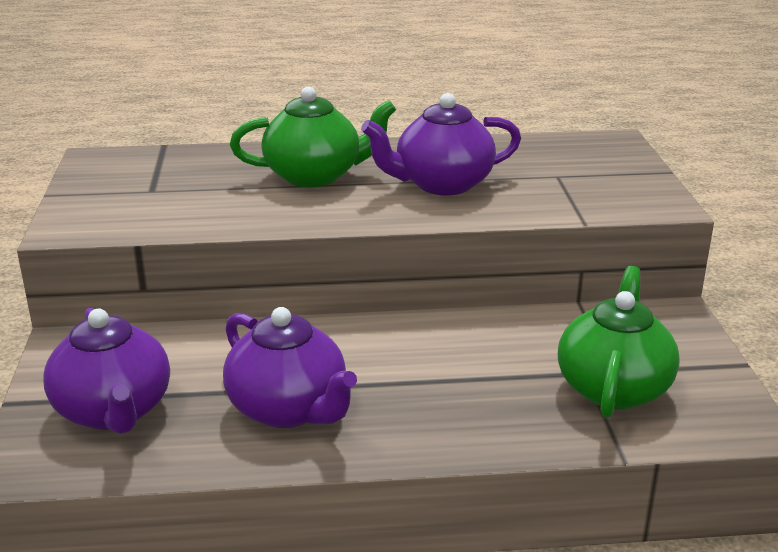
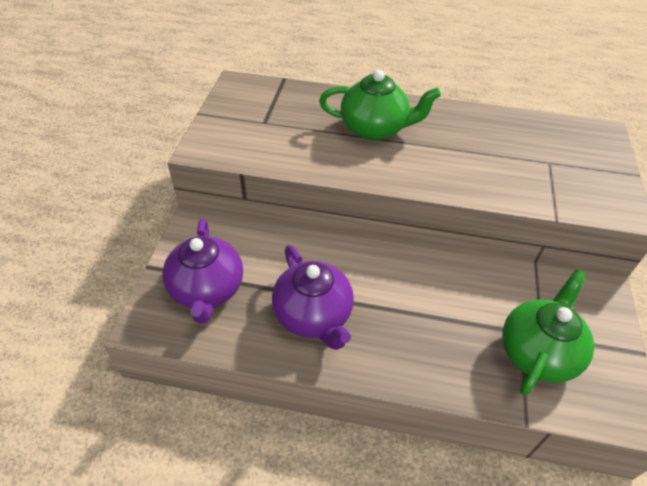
camera: 15 degrees right, 20 degrees up
(442, 184) = (461, 155): purple teapot -> none

